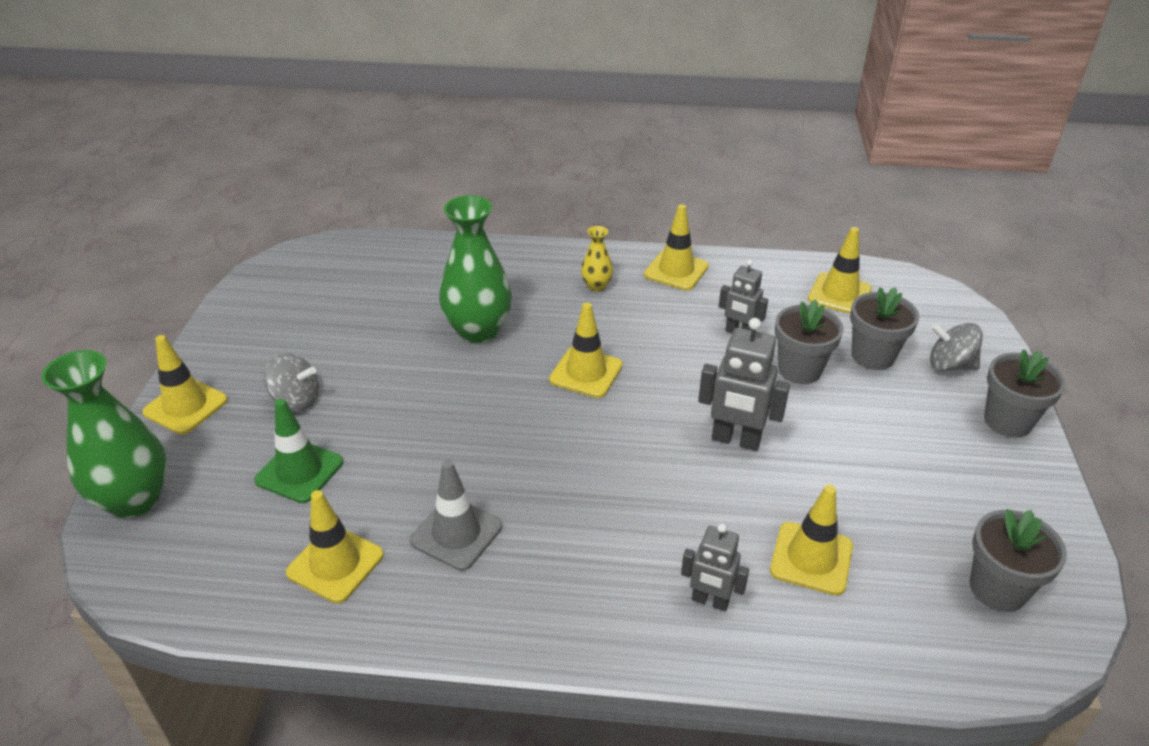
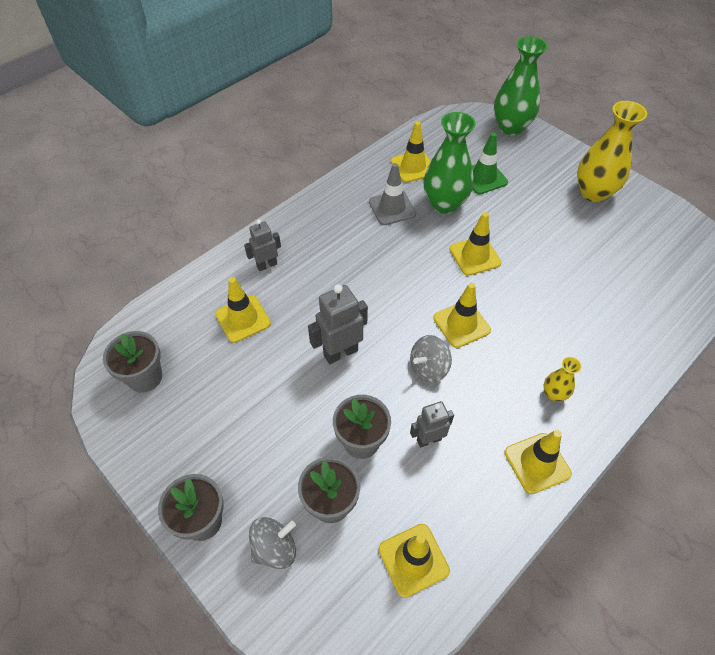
camera: 130 degrees right, 15 degrees up
(185, 406) = (570, 159): yellow traffic cone -> yellow traffic cone (475, 256)
(251, 361) = (593, 193): none -> yellow vase
(296, 400) = (542, 196): grey spinning top -> grey spinning top (428, 368)
(478, 331) = (548, 298): green vase -> green vase (444, 204)

